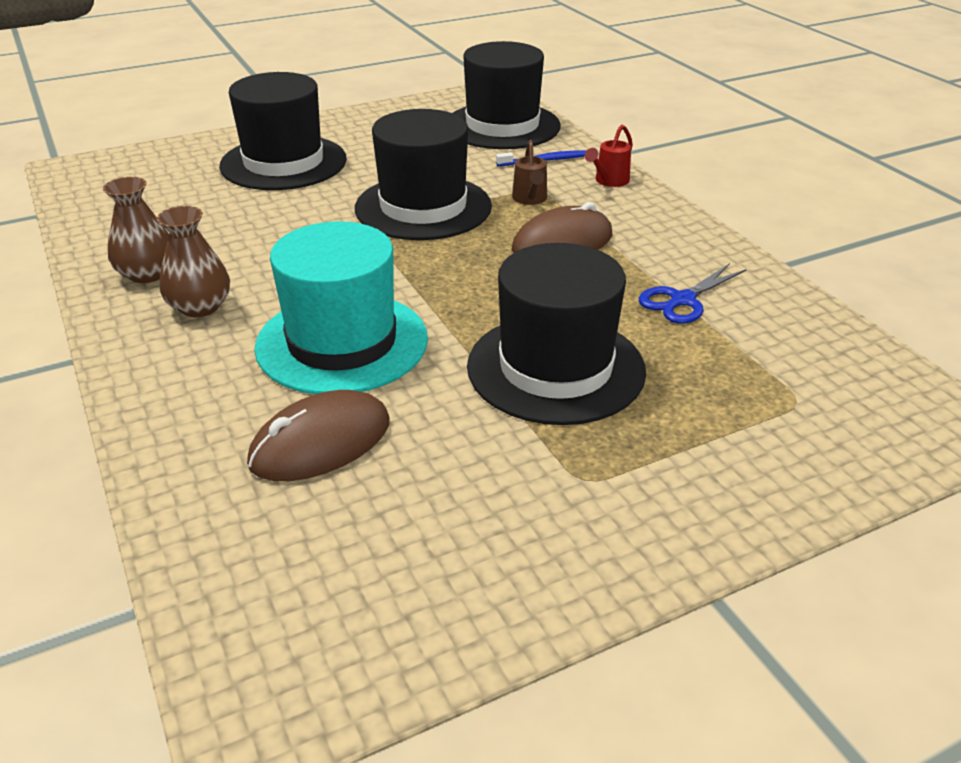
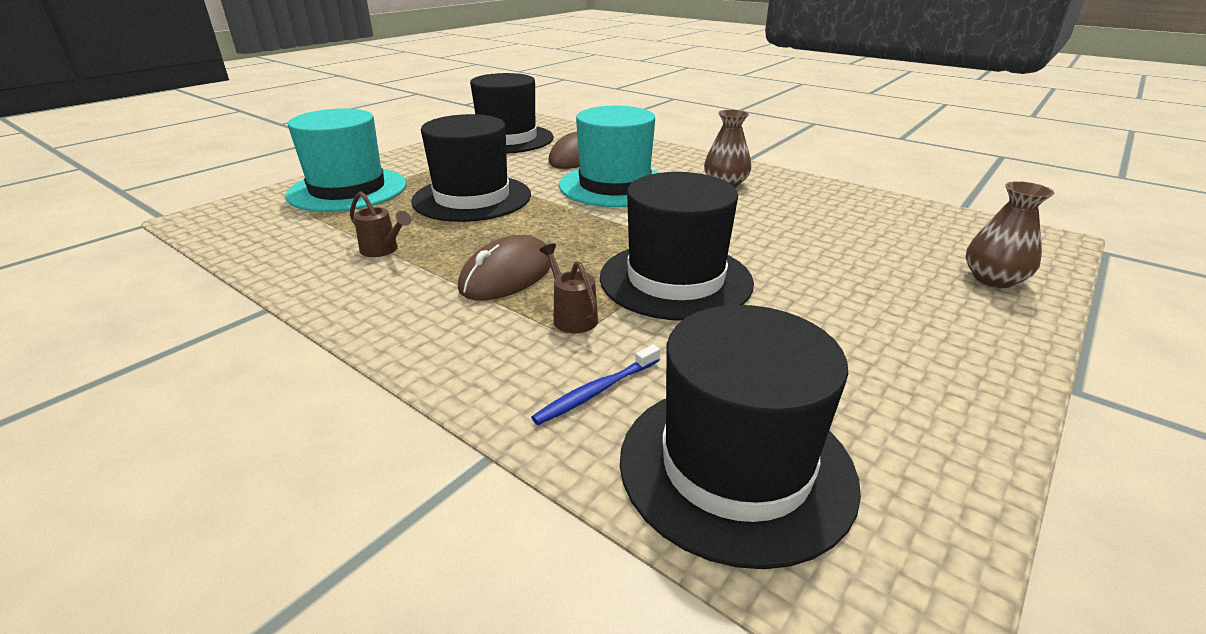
camera: 155 degrees right, 5 degrees down
(147, 274) = (793, 191): brown vase -> brown vase (993, 279)
(283, 163) = (898, 296): black hat -> black hat (507, 139)
(609, 181) = (484, 373): red watering can -> none
(682, 300) = (383, 250): blue scissors -> brown watering can
(750, 446) = (347, 190): none -> turquoise hat

